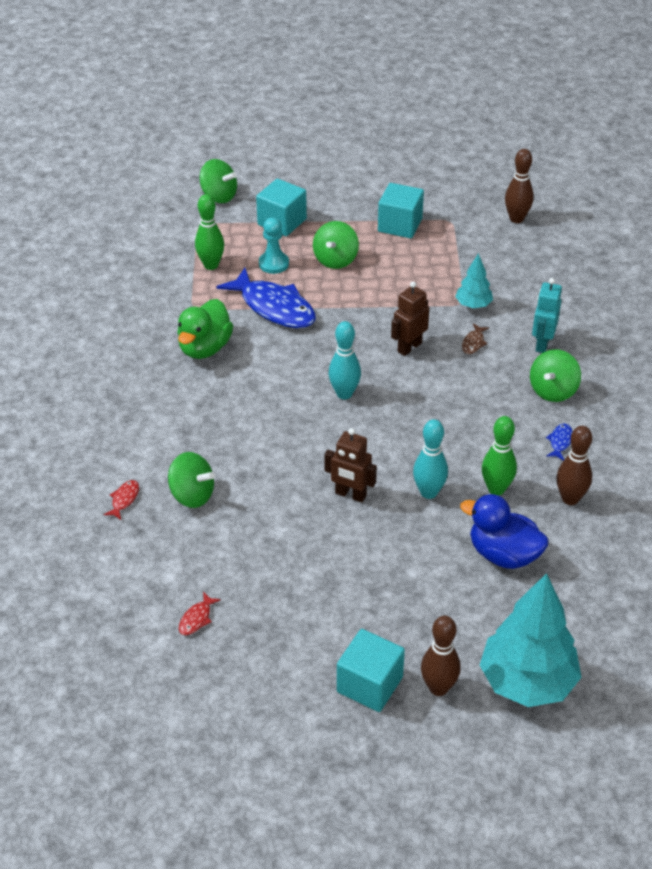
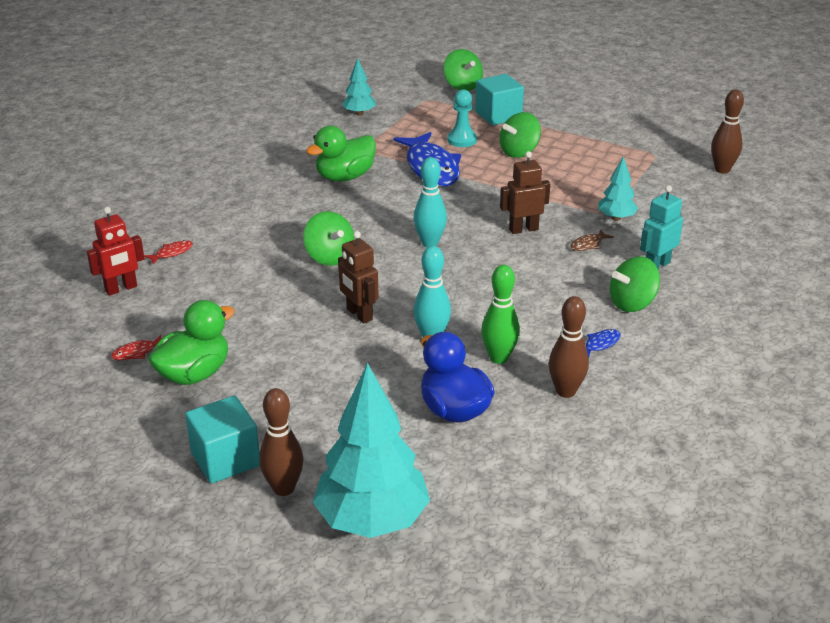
camera: 30 degrees right, 10 degrees down
(115, 559) = (121, 289): none -> red robot
(150, 265) = (359, 113): none -> turquoise tree
(192, 495) = (227, 268): green spinning top -> green spinning top (329, 257)
(211, 265) = (408, 127): green bowling pin -> none
(267, 617) = (194, 374): none -> green duck
(400, 225) = (603, 145): turquoise cube -> none

